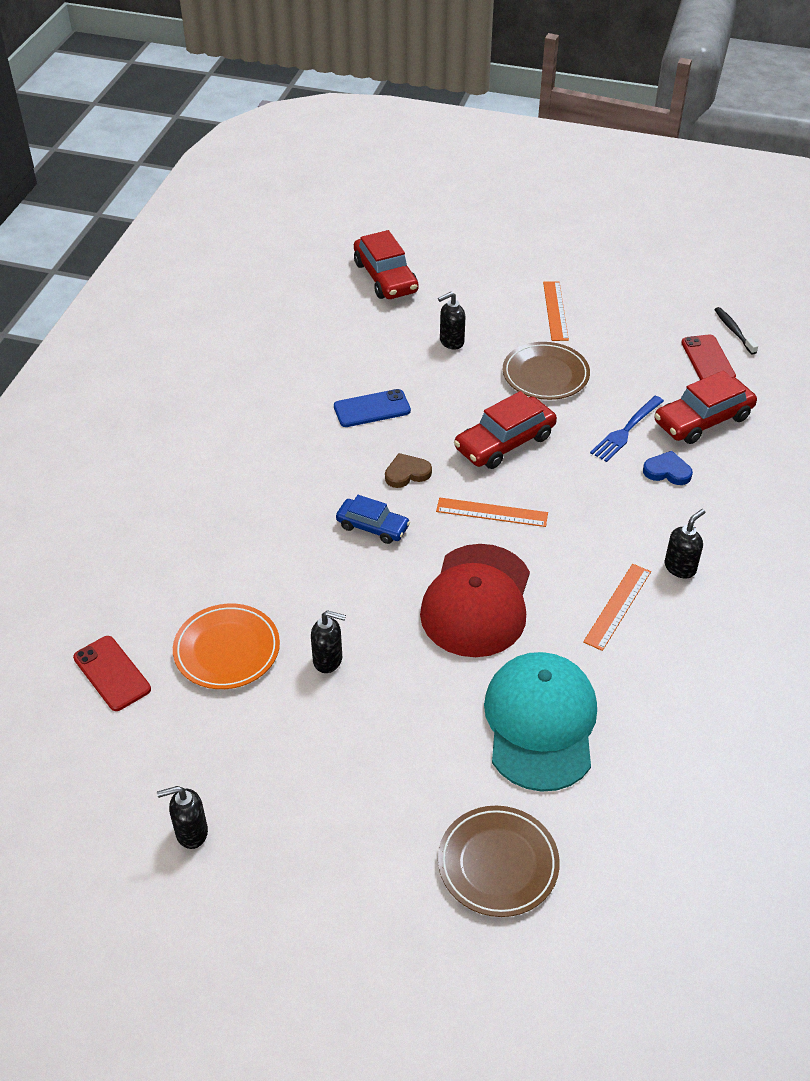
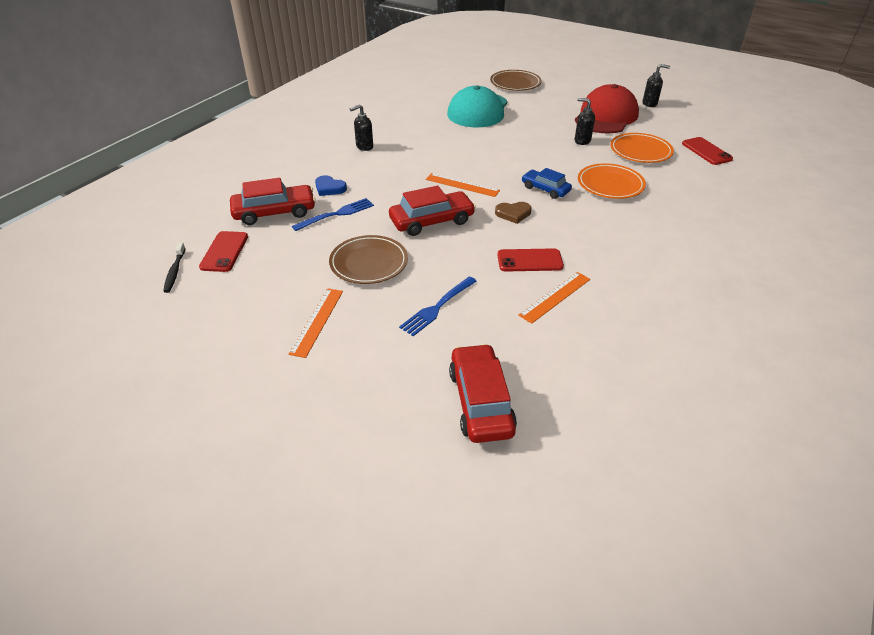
camera: 165 degrees left, 5 degrees down
(279, 555) = (610, 184): none -> orange plate
(372, 409) = (530, 261): blue phone -> red phone
(451, 342) = (437, 307): black soap dispenser -> blue fork
(476, 601) = (490, 150): red cap -> red cap (606, 116)
(617, 606) = (412, 138): orange ruler -> orange ruler (555, 297)

